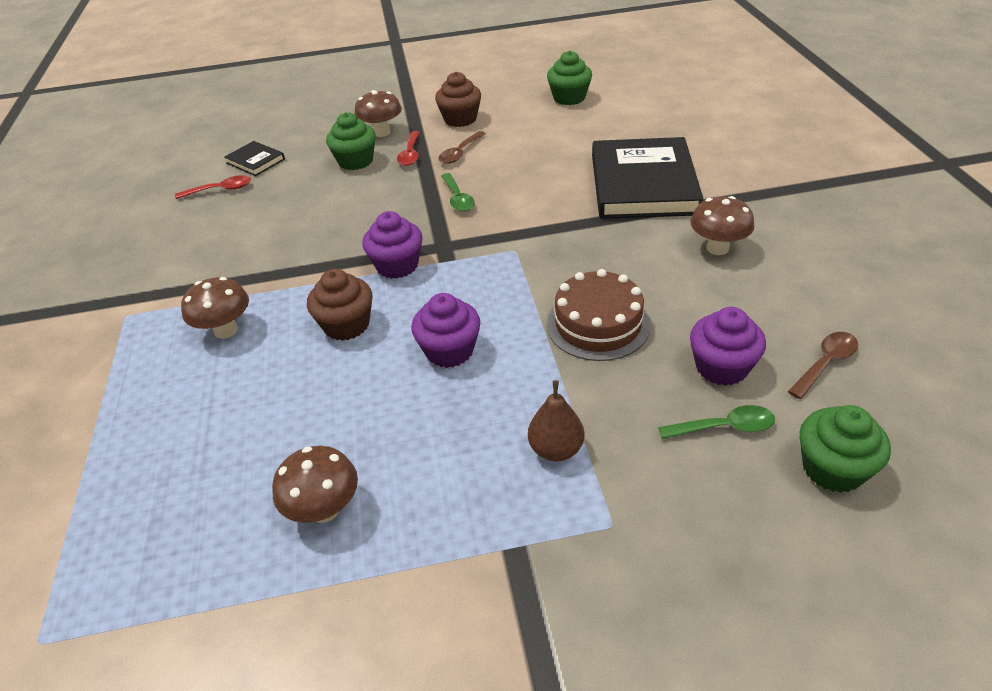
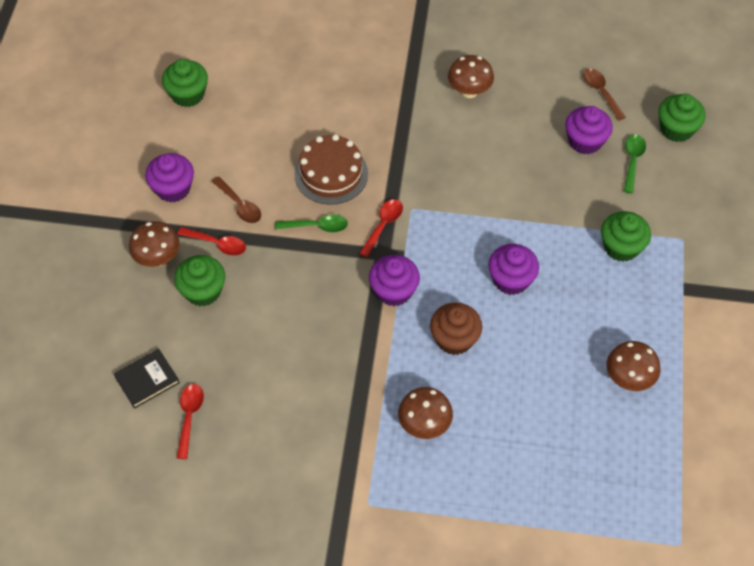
camera: 75 degrees left, 15 degrees up
(460, 119) = (173, 188): brown cupcake -> purple cupcake
(481, 237) = (383, 225): none -> red spoon
(556, 449) = (621, 247): brown pear -> green cupcake
(598, 324) = (519, 188): brown cake -> brown cake (331, 174)
(643, 184) = (365, 99): black book -> none

